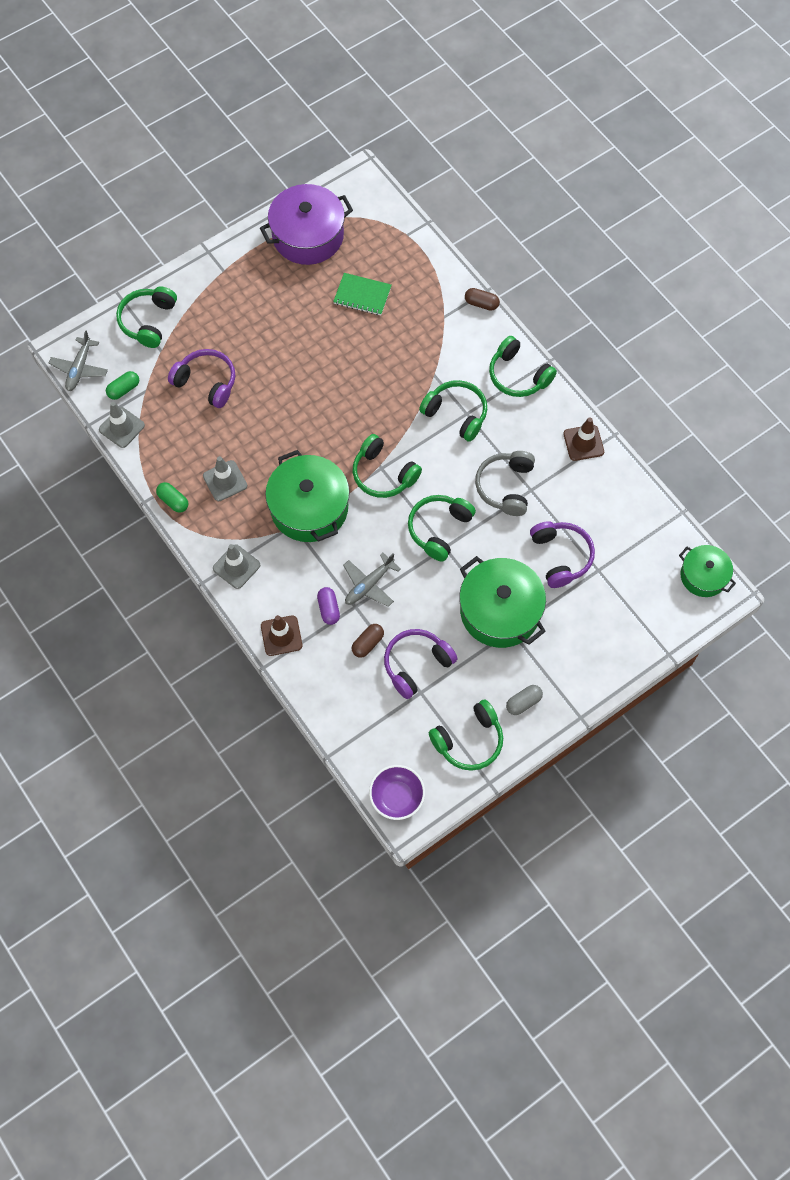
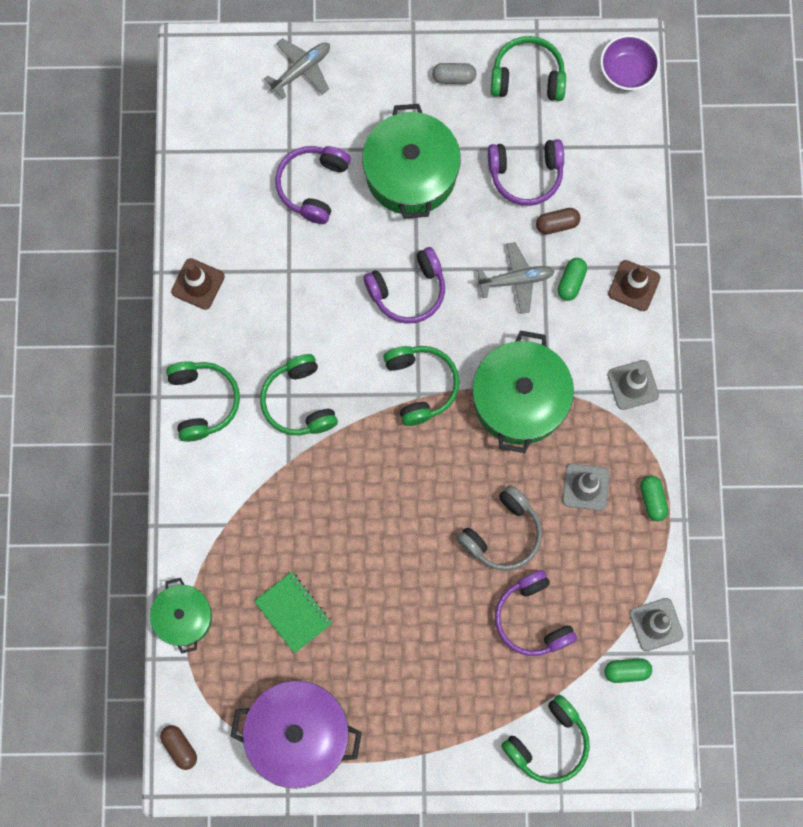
camera: 145 degrees left, 10 degrees up
(79, 369) = (660, 732): grey plane -> grey plane (301, 70)
(328, 609) = (571, 282): purple capsule -> green capsule
(439, 529) = (408, 290): green headphones -> purple headphones
(481, 304) = (174, 512): brown capsule -> brown capsule (180, 747)
(505, 487) = (310, 290): grey headphones -> grey headphones (502, 534)
(703, 576) = (197, 80): green pot -> green pot (183, 617)

